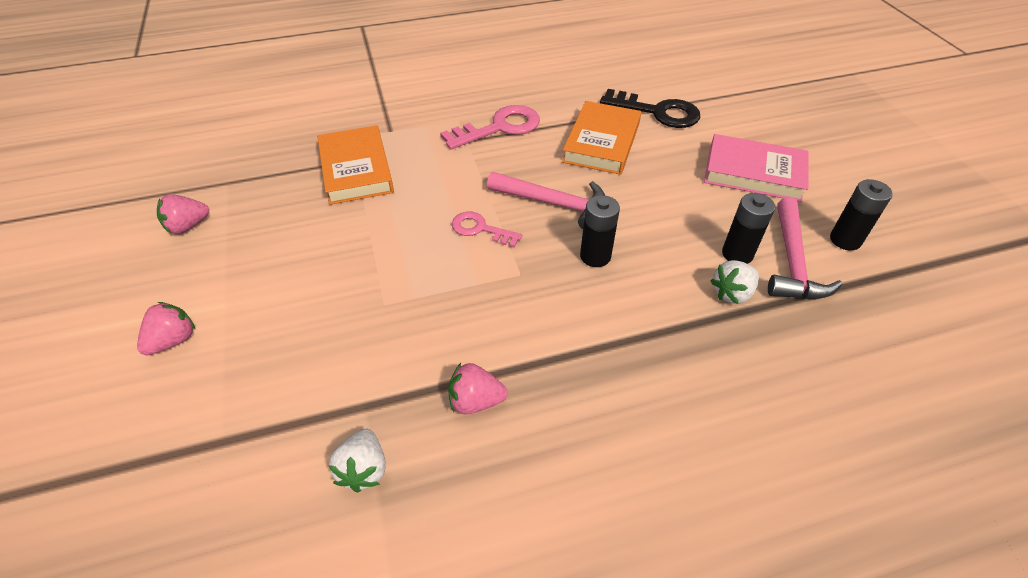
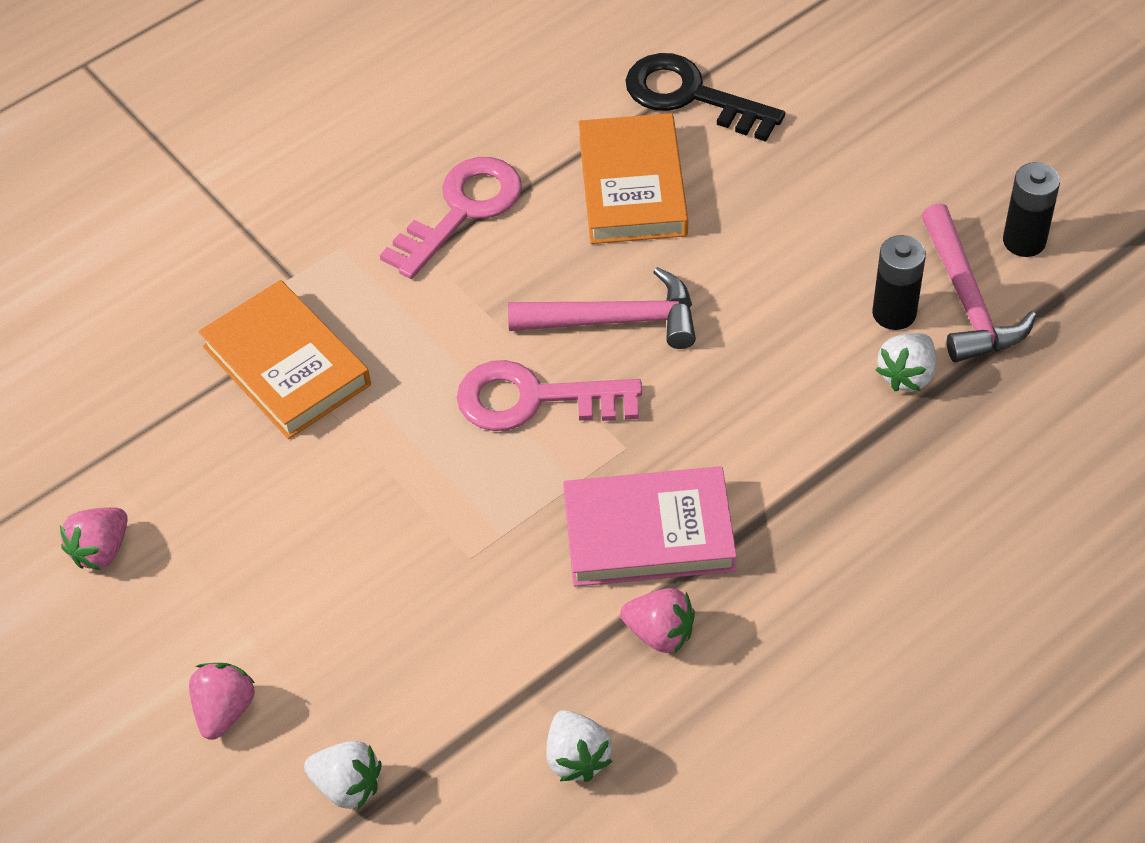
camera: 20 degrees left, 5 degrees up
(203, 422) = (347, 786): none -> white strawberry
(475, 401) = (660, 633): pink strawberry -> pink strawberry turned 135 degrees counterclockwise
(480, 229) = (534, 399): pink key -> pink key, size x1.66
(595, 256) = (711, 384): black battery -> none
(657, 112) = (691, 96): black key -> black key turned 150 degrees counterclockwise
(753, 173) = (872, 167): pink book -> pink book (648, 533)

